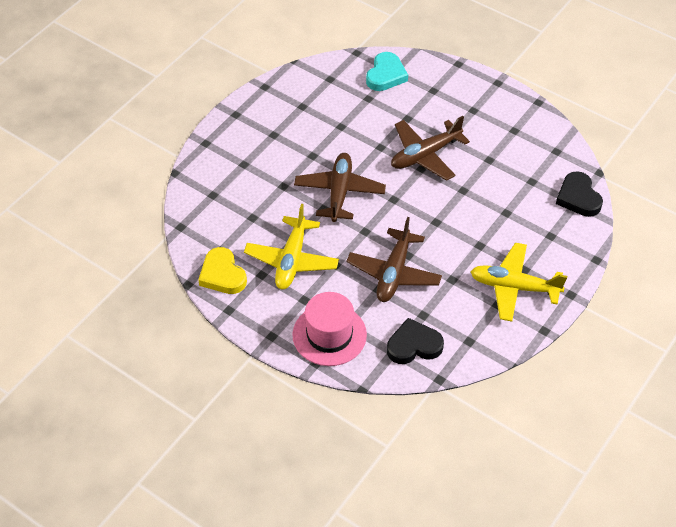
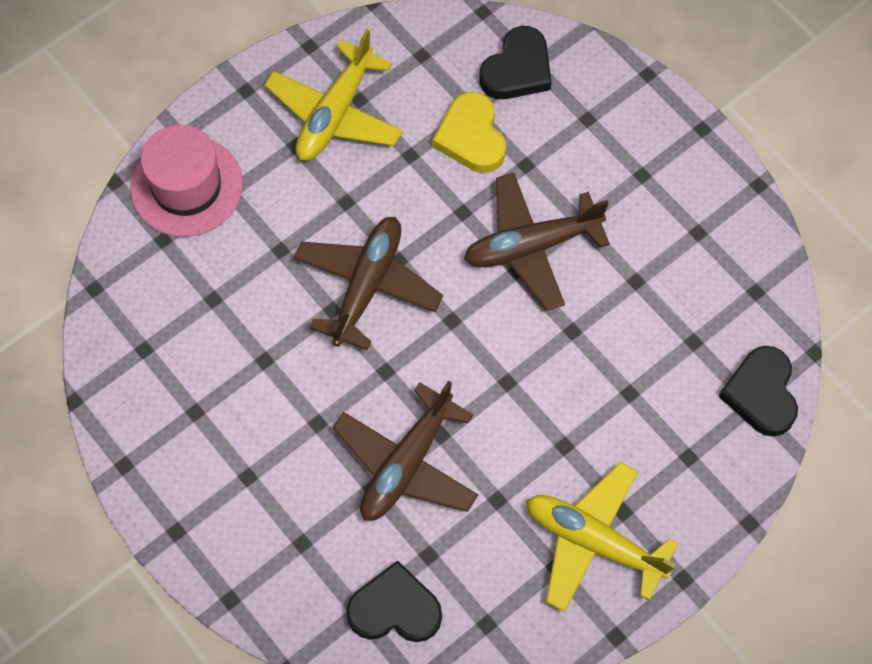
camera: 15 degrees right, 15 degrees up
(222, 275) = (133, 397): yellow heart -> yellow heart (471, 137)
(292, 260) = (251, 397): yellow plane -> yellow plane (335, 113)
(329, 335) = (267, 553): pink hat -> pink hat (186, 186)
(386, 75) = (517, 69): turquoise heart -> black heart

